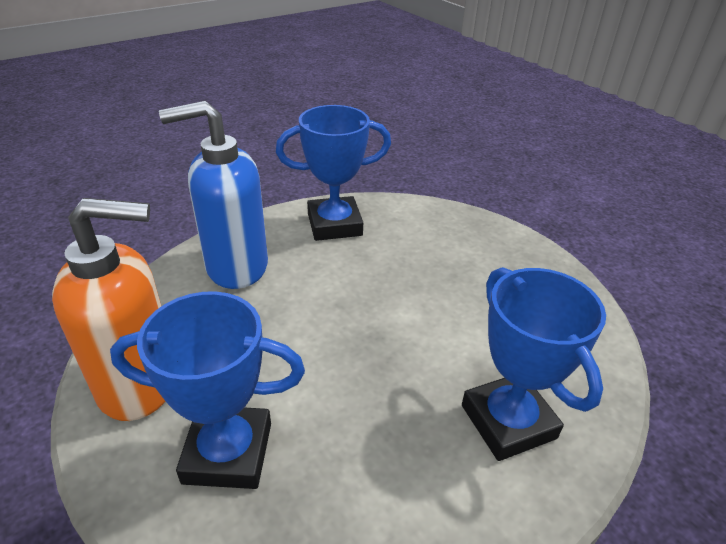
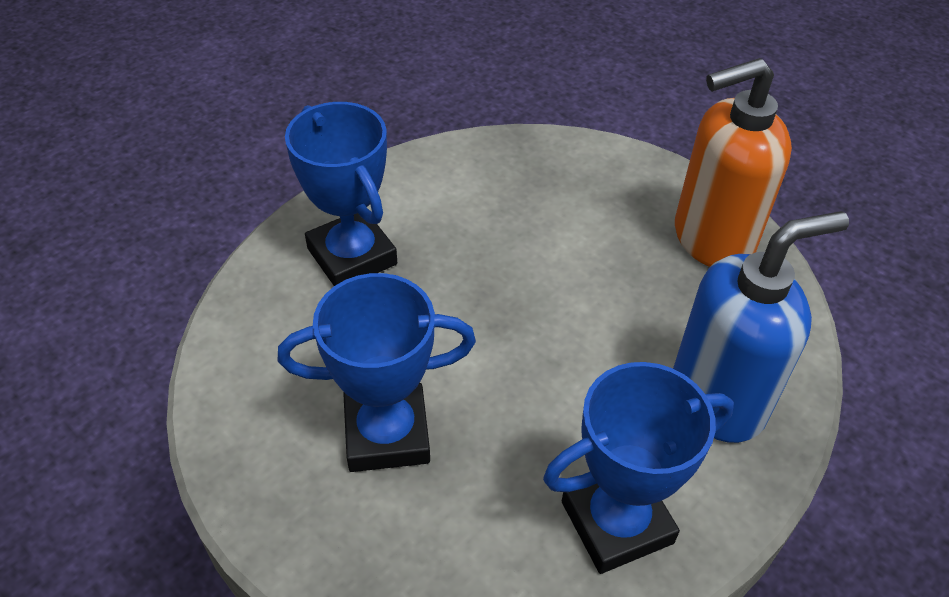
camera: 170 degrees right, 10 degrees up
(228, 452) = (596, 200): blue trophy -> blue trophy (387, 434)

